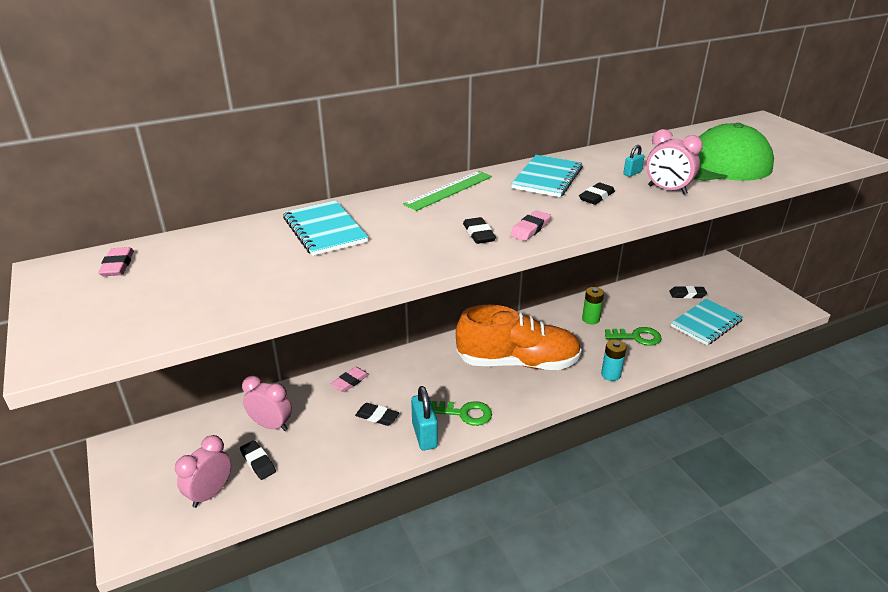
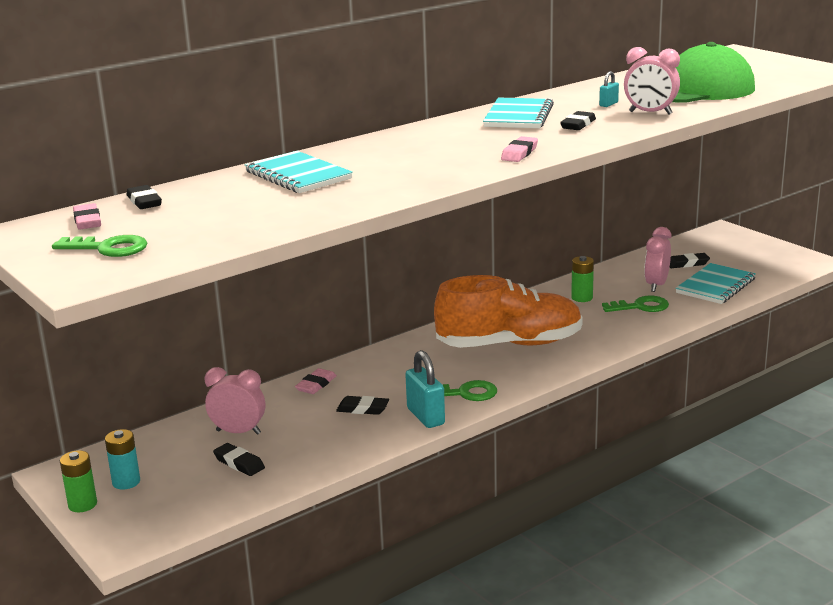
camera: 10 degrees left, 10 degrees down
(109, 308) = (108, 248): none -> green key
(121, 487) = (82, 504): none -> green battery
(210, 493) = (195, 494): pink clock -> pink clock (656, 285)
(449, 190) = (415, 135): green ruler -> none
(478, 234) = (467, 162): black eraser -> black eraser (144, 202)
(611, 374) = (620, 341): turquoise battery -> turquoise battery (126, 482)

